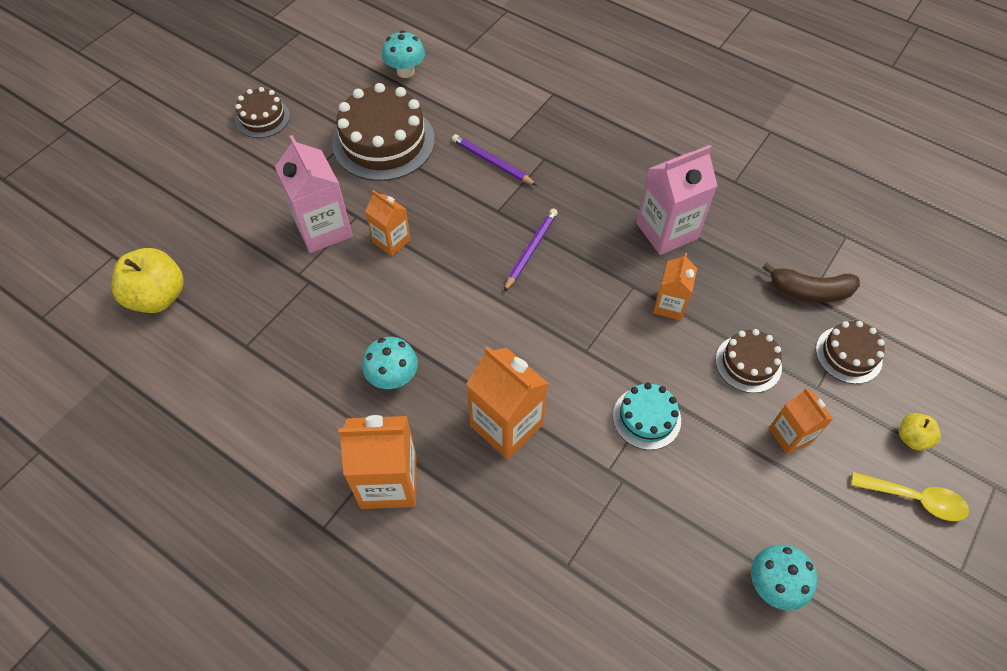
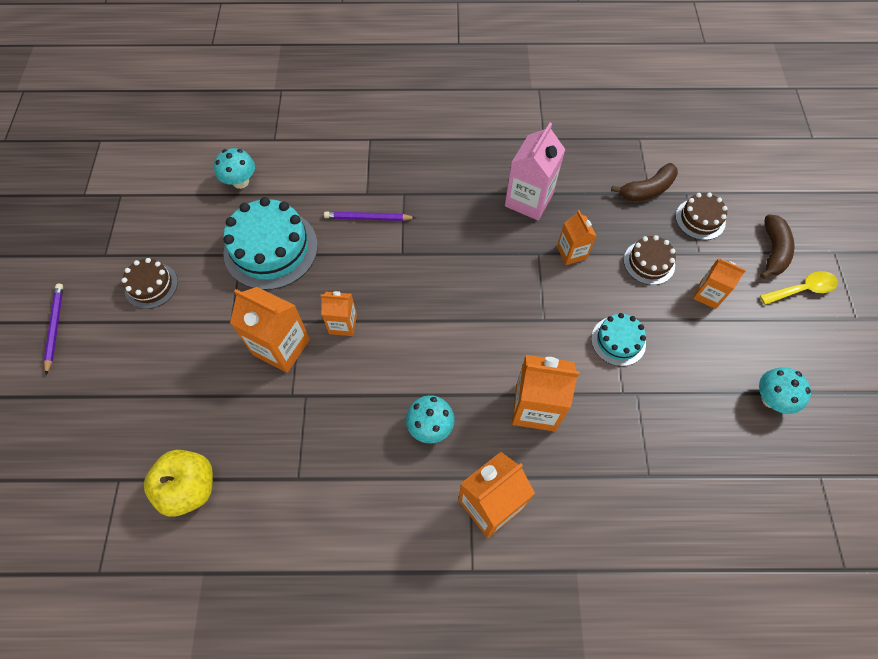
camera: 35 degrees left, 5 degrees up
(323, 229) = (281, 347): pink carton -> orange carton
(383, 142) = (271, 249): brown cake -> turquoise cake
(531, 250) = (450, 269): purple pencil -> purple pencil (55, 327)
(912, 438) = (772, 251): yellow apple -> brown banana

